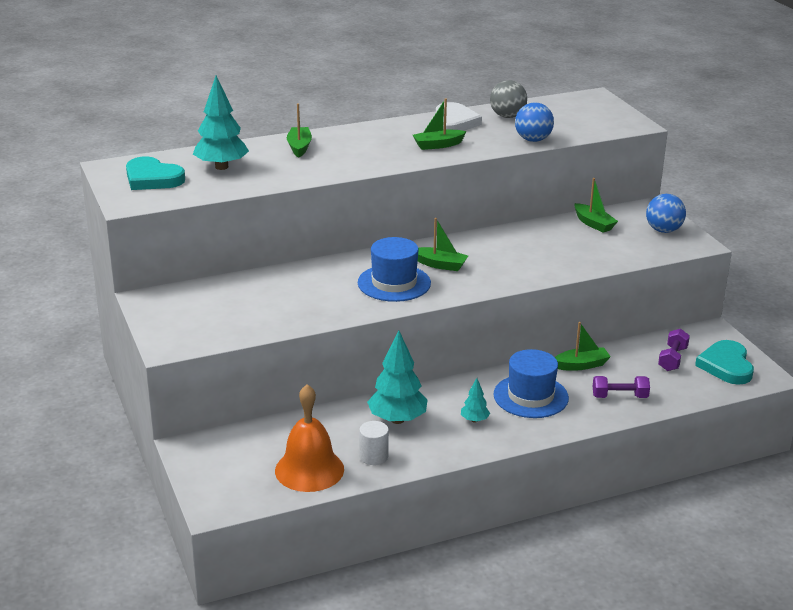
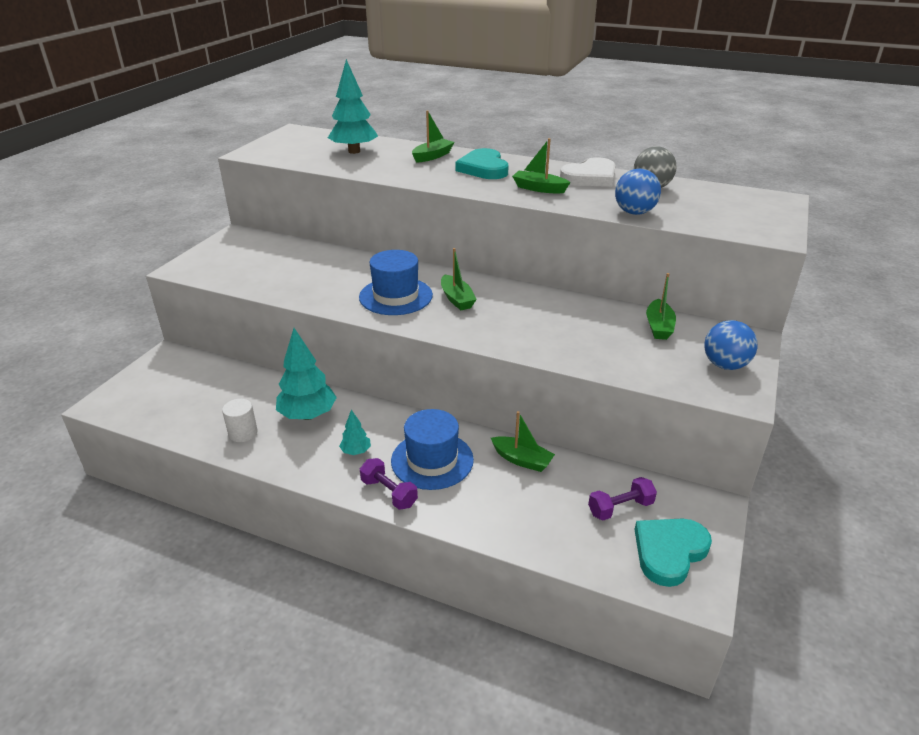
camera: 45 degrees right, 5 degrees up
(152, 178) = (299, 144): turquoise heart -> turquoise heart (483, 168)
(309, 470) = (192, 415): orange bell -> none
(619, 396) = (506, 511): purple dumbbell -> purple dumbbell (389, 493)

